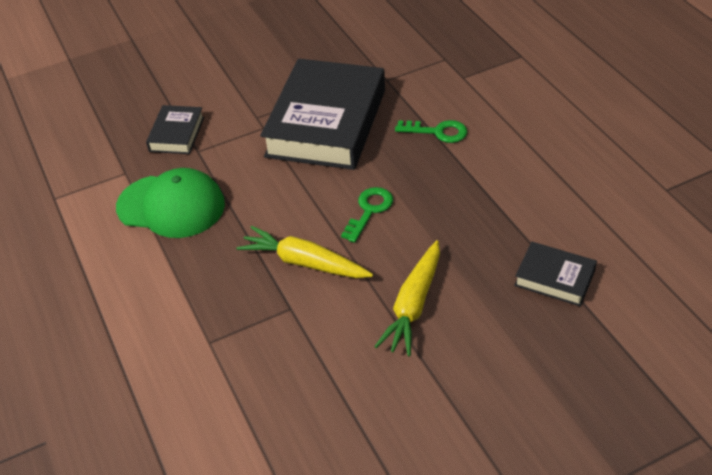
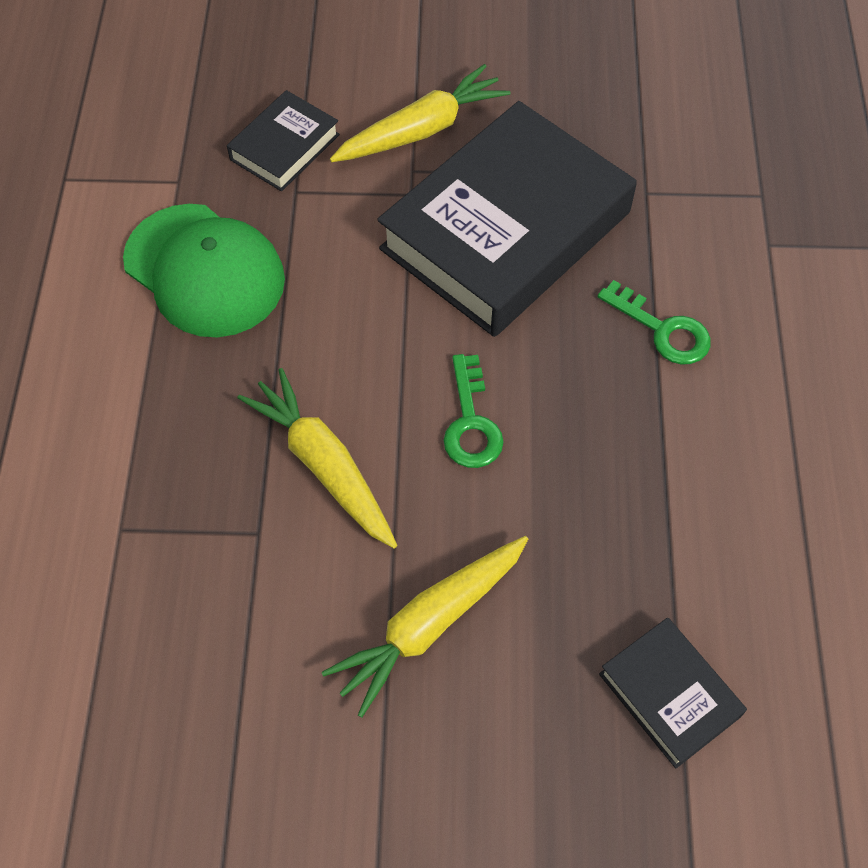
camera: 25 degrees right, 15 degrees up
(248, 98) = (422, 129): none -> yellow carrot
(369, 210) = (471, 422): green key -> green key turned 120 degrees clockwise

